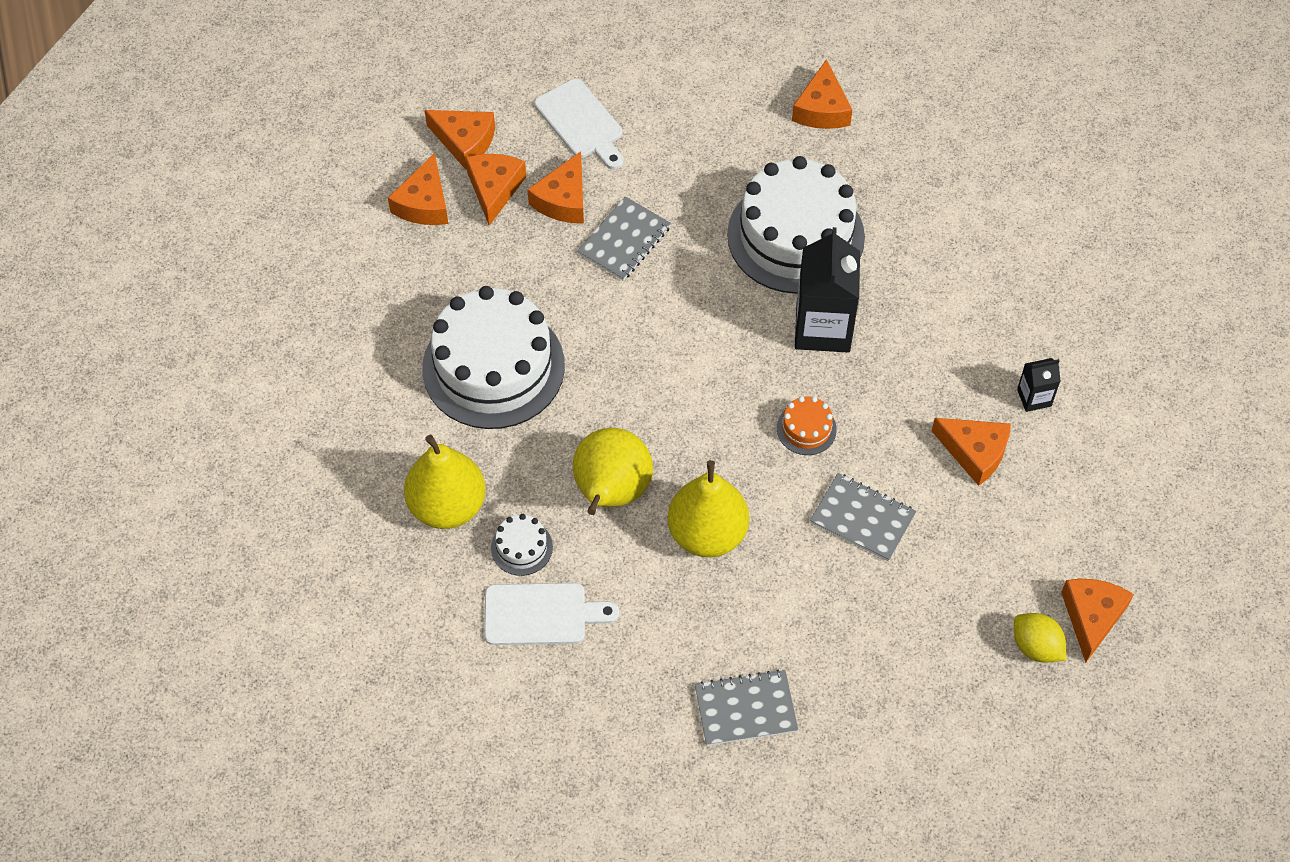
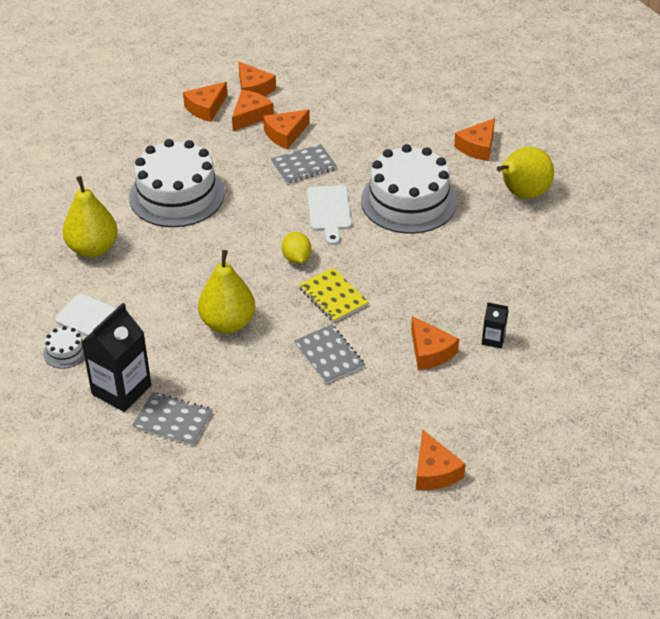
camera: 30 degrees right, 15 degrees down
(521, 547) = (115, 285): white cake -> white cake (65, 352)
(581, 123) = (327, 103): white cutting board -> white cutting board (329, 211)
(611, 493) = (189, 280): yellow pear -> yellow pear (522, 194)
(806, 429) = (333, 296): orange cake -> yellow notebook
(823, 328) = (386, 251): black carton -> black carton (121, 390)
(1036, 647) = (383, 470): yellow lemon -> yellow lemon (296, 258)
(1091, 617) = (434, 471): orange cheese -> orange cheese turned 120 degrees clockwise

